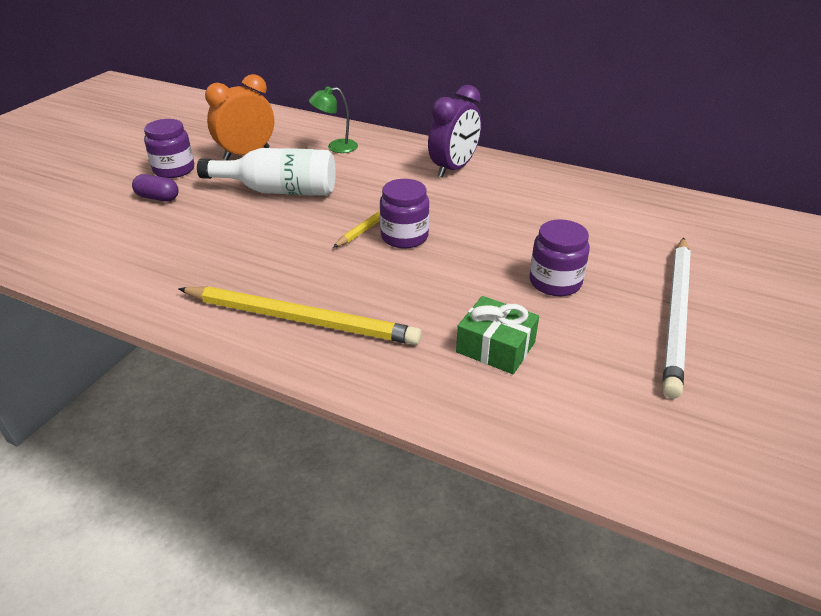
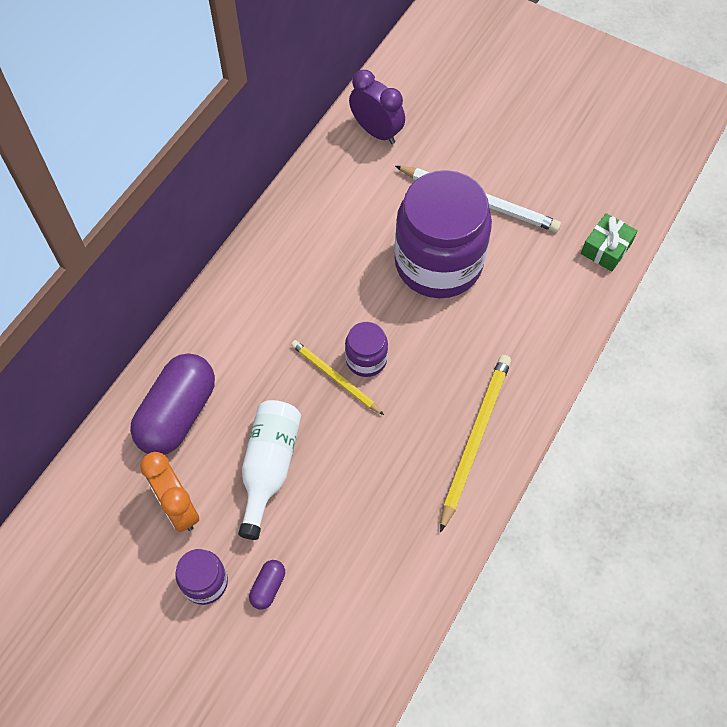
camera: 85 degrees left, 25 degrees up
(336, 147) = (178, 414): green lamp -> purple capsule
(453, 168) = (246, 307): purple clock -> purple clock (376, 132)
(495, 347) = (509, 314): green gift -> green gift (606, 248)
(555, 282) = (438, 263): purple jar -> purple jar, size x2.25

